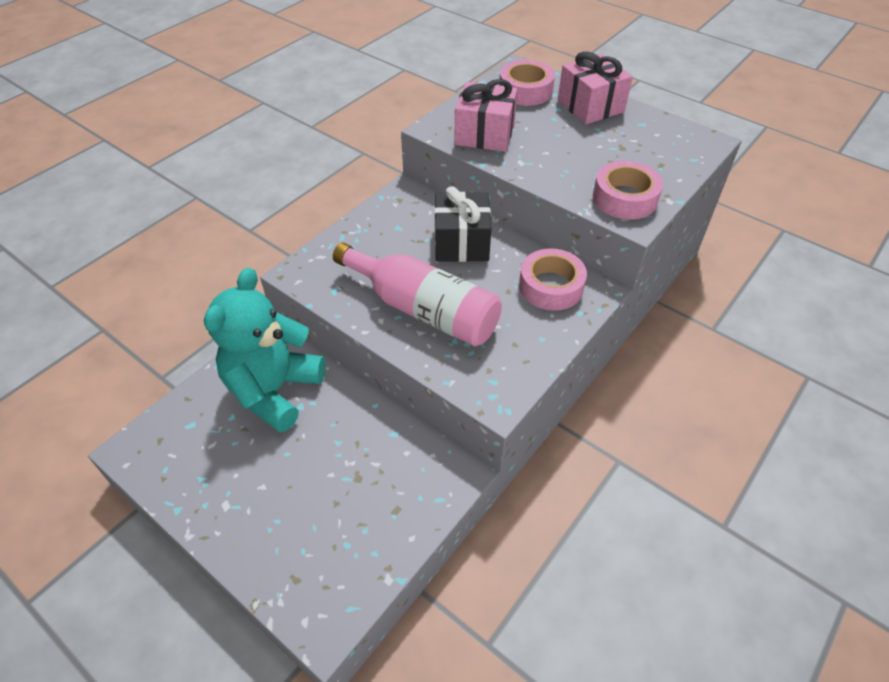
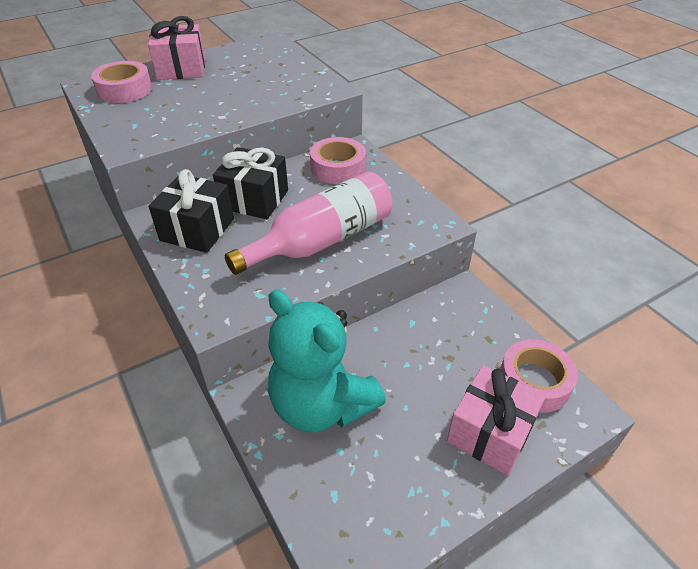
camera: 70 degrees left, 5 degrees down
(400, 223) = (197, 229): none -> black gift
(484, 134) = (165, 123): pink gift -> pink gift (490, 432)
(624, 198) = (306, 86): pink tape -> pink tape (534, 382)

